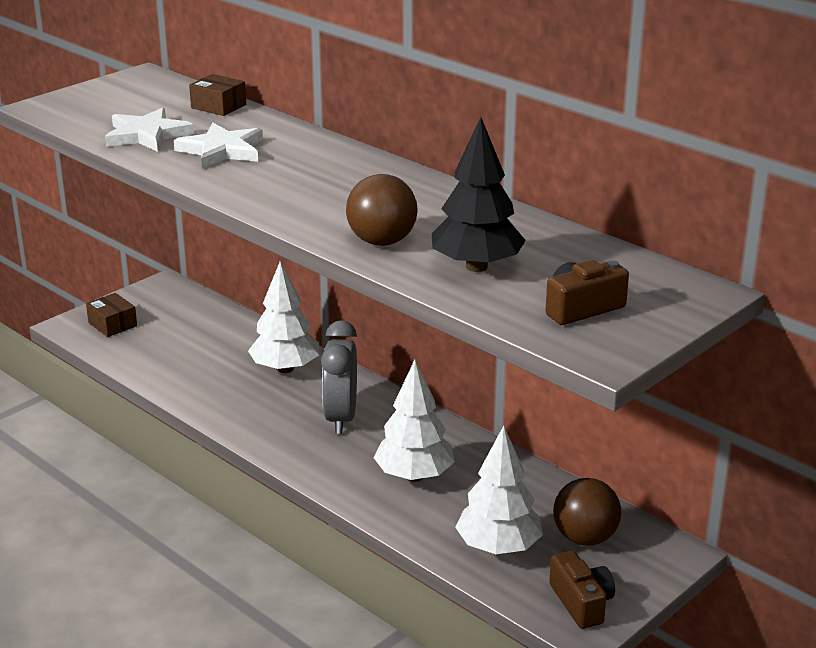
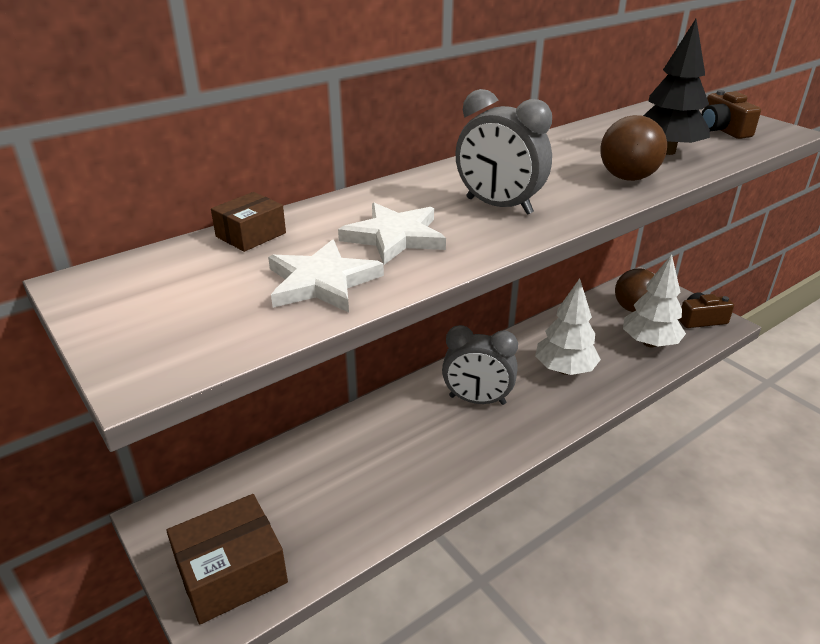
camera: 80 degrees left, 5 degrees up
(112, 324) = (231, 573): brown box -> brown box, size x1.82
(285, 368) = (384, 428): white tree -> none
(291, 184) = (498, 206): none -> grey clock

